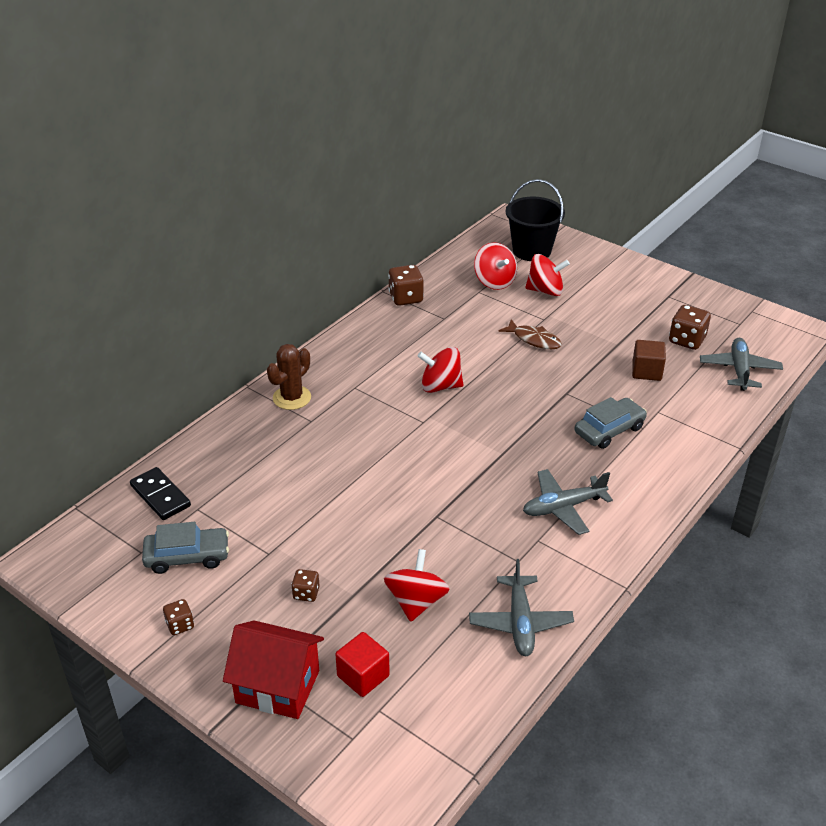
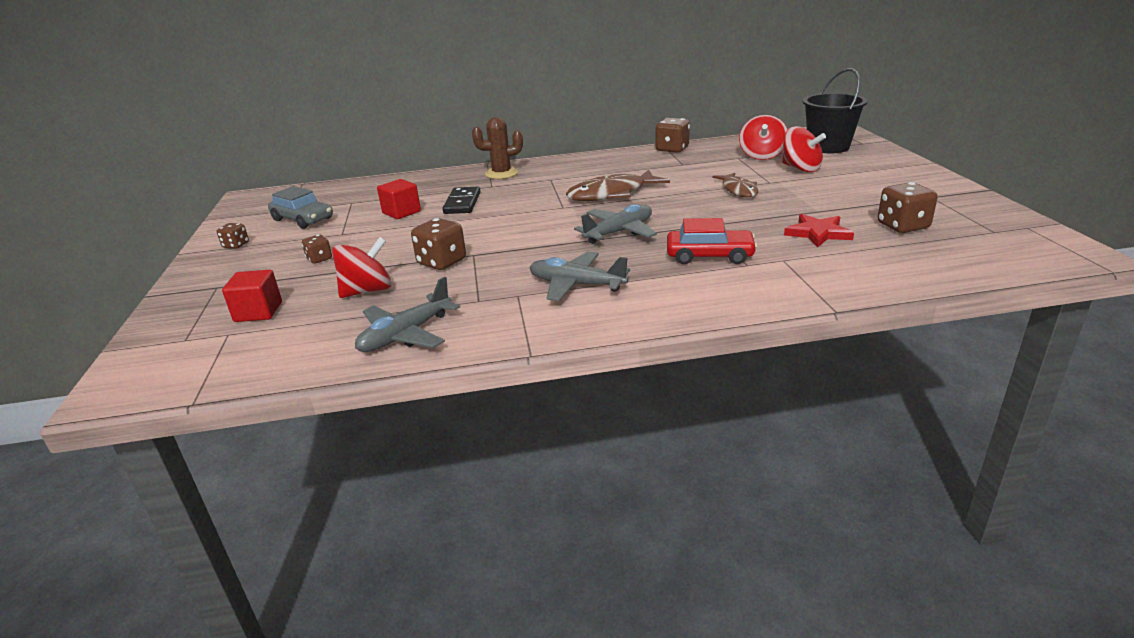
camera: 45 degrees right, 10 degrees down
(160, 496) = (346, 191): black domino -> black domino (462, 203)
(277, 686) = (211, 293): red house -> none
(280, 497) = (401, 212): none -> red cube
(425, 538) = (442, 262): none -> brown dice
(440, 386) = (611, 194): red spinning top -> brown fish
(609, 430) = (709, 256): grey car -> red car
(646, 371) = (818, 233): brown cube -> red star
(739, 370) = (936, 260): grey plane -> grey plane (619, 232)

